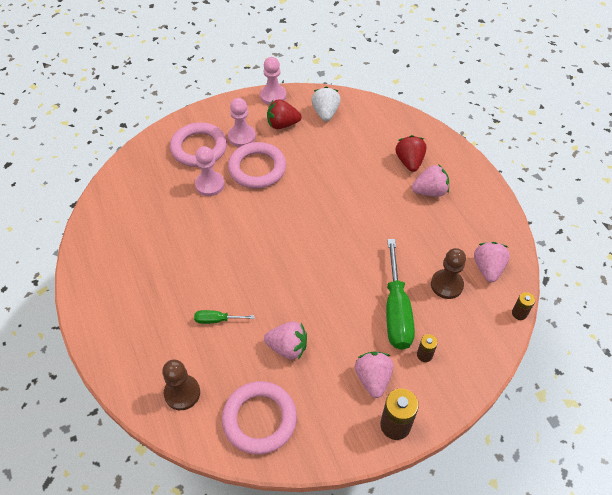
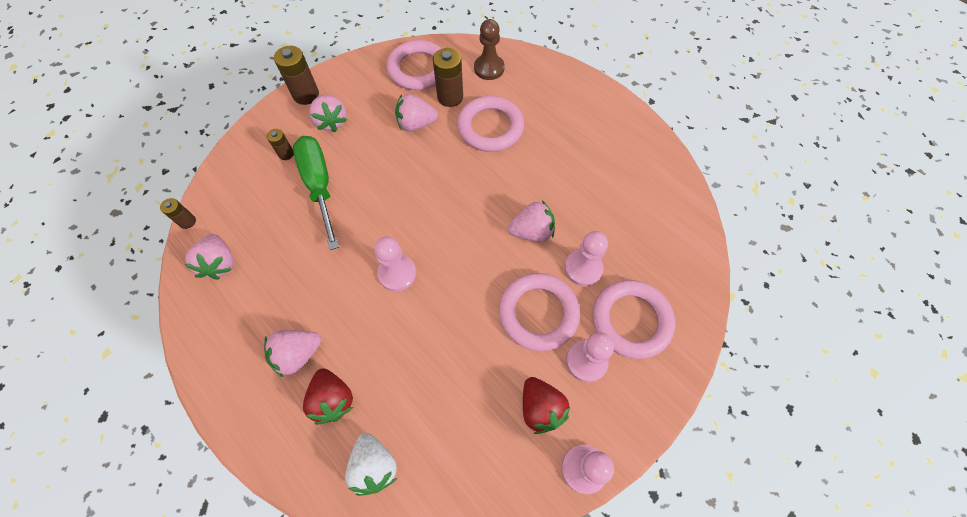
camera: 160 degrees right, 10 degrees up
(217, 320) = (490, 127): green screwdriver -> pink ring
(232, 219) = (532, 232): none -> pink strawberry
(240, 369) = (450, 97): none -> brown battery
(282, 124) = (541, 408): red strawberry -> red strawberry turned 90 degrees clockwise
(325, 113) = (485, 460): white strawberry -> white strawberry (374, 466)
(347, 220) = (397, 273): none -> pink pawn
(446, 285) = (268, 229): brown pawn -> none

